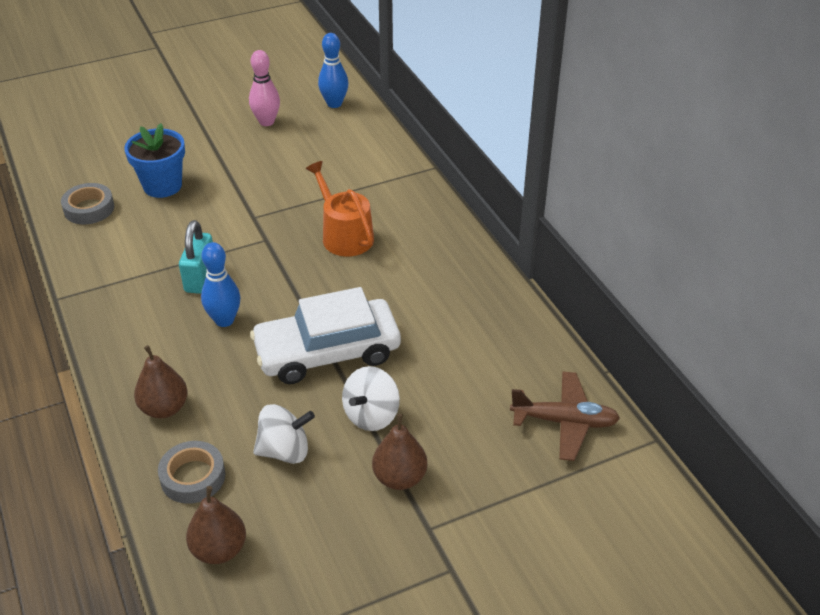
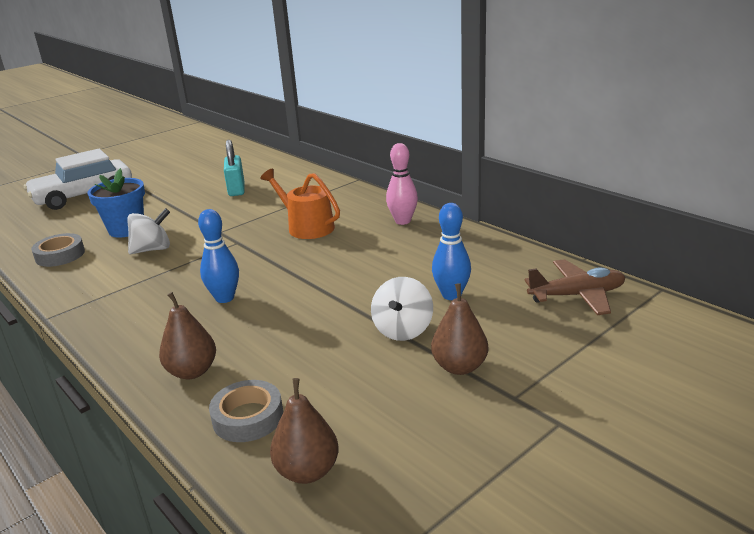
camera: 15 degrees left, 15 degrees down
(200, 278) = (188, 276): turquoise padlock -> turquoise padlock (236, 189)
(266, 122) = (204, 180): pink bowling pin -> pink bowling pin (403, 221)
(285, 451) = (334, 374): white spinning top -> white spinning top (152, 249)
(327, 352) = (335, 298): white car -> white car (83, 195)
(334, 104) = (256, 162): blue bowling pin -> blue bowling pin (451, 295)

